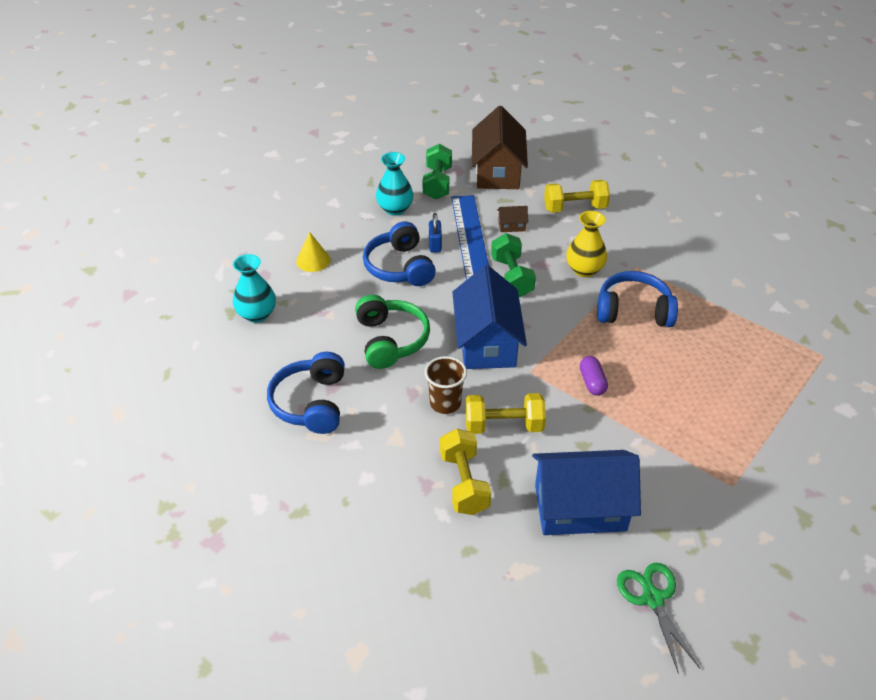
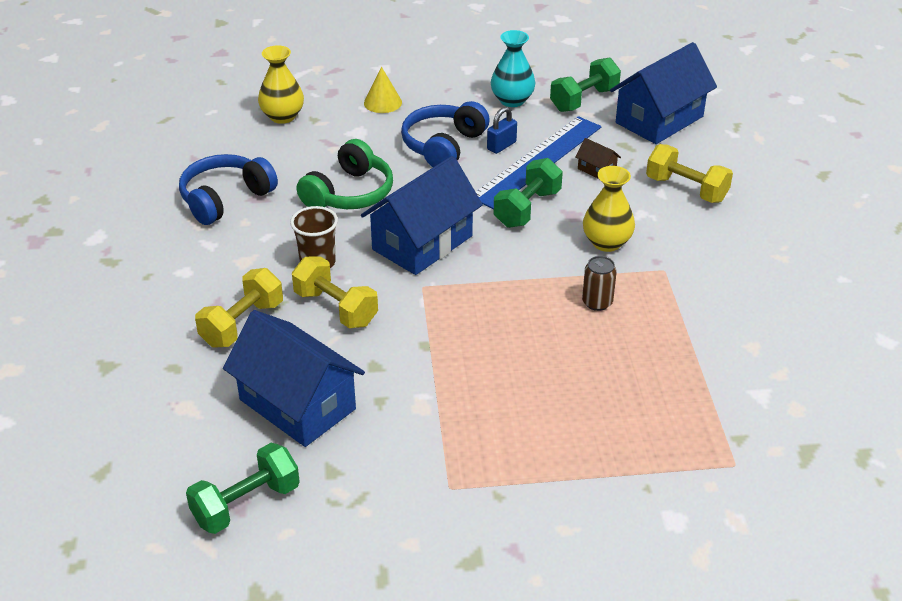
camera: 45 degrees right, 5 degrees down
(257, 314) = (282, 116): turquoise vase -> yellow vase
(497, 172) = (659, 120): brown house -> blue house
(592, 382) = (461, 329): purple capsule -> none
(633, 311) = (597, 302): blue headphones -> brown can
(652, 598) = (246, 504): green scissors -> green dumbbell

